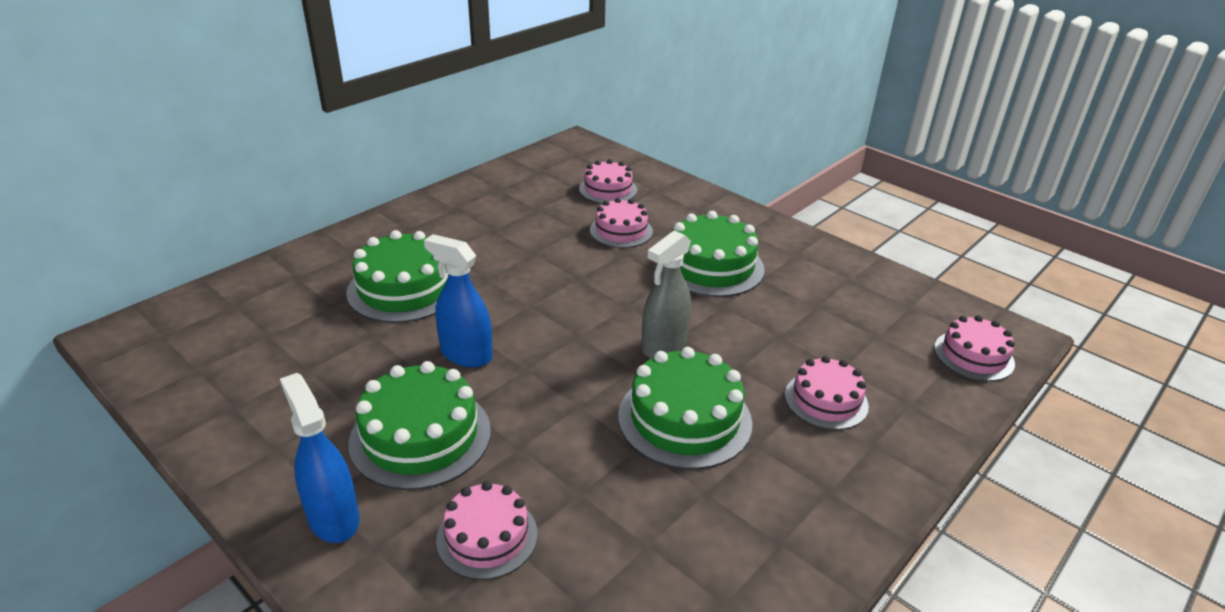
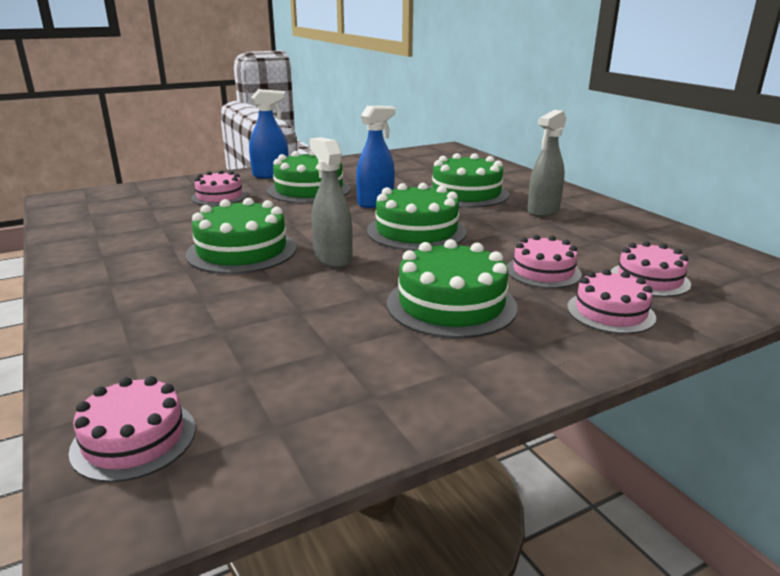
camera: 110 degrees right, 10 degrees down
(458, 235) = (543, 211): none -> grey spray bottle
(558, 306) = (416, 231): none -> green cake
(826, 400) = (192, 309): pink cake -> pink cake (610, 312)

